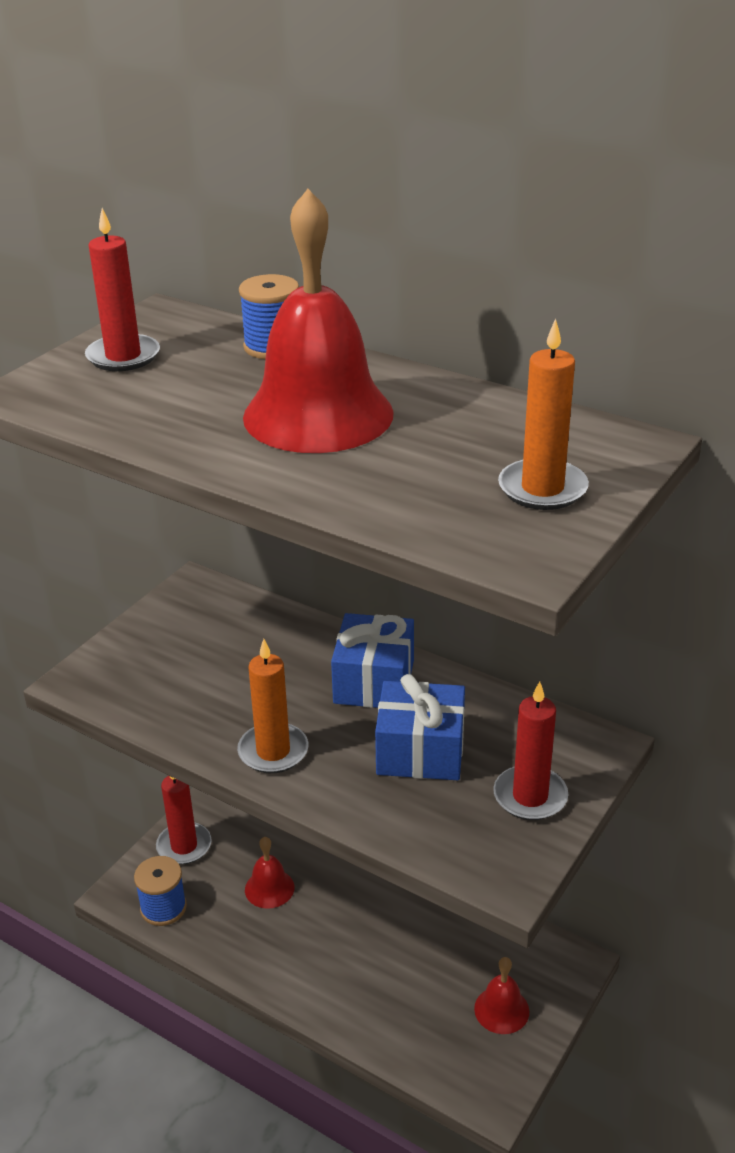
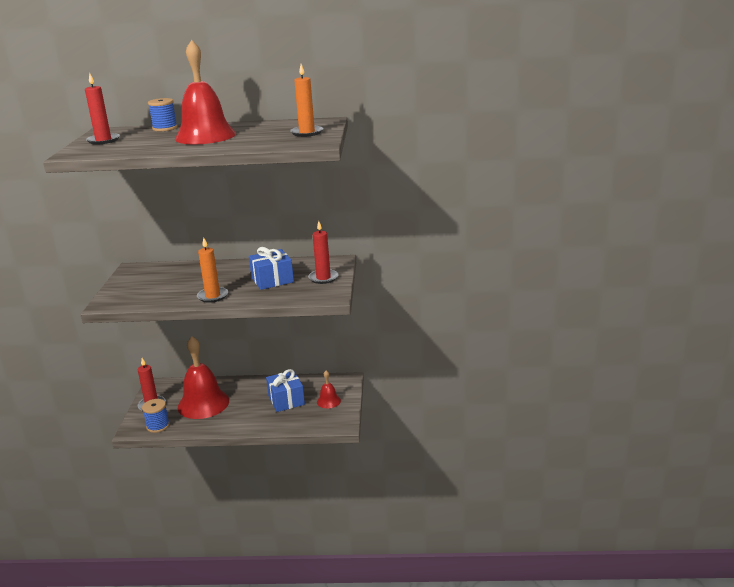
camera: 30 degrees left, 10 degrees down
(269, 888) = (203, 403): red bell -> red bell, size x2.14
(374, 682) = (237, 270): blue gift -> blue gift (286, 400)

